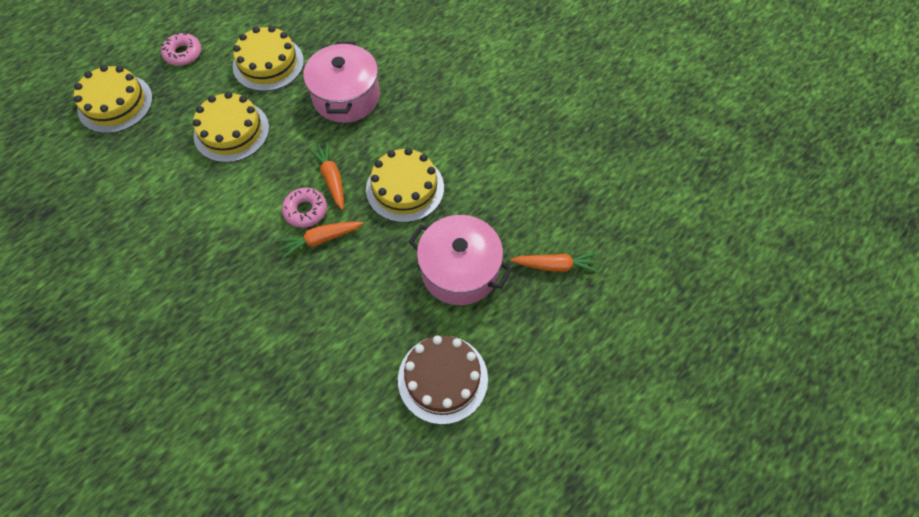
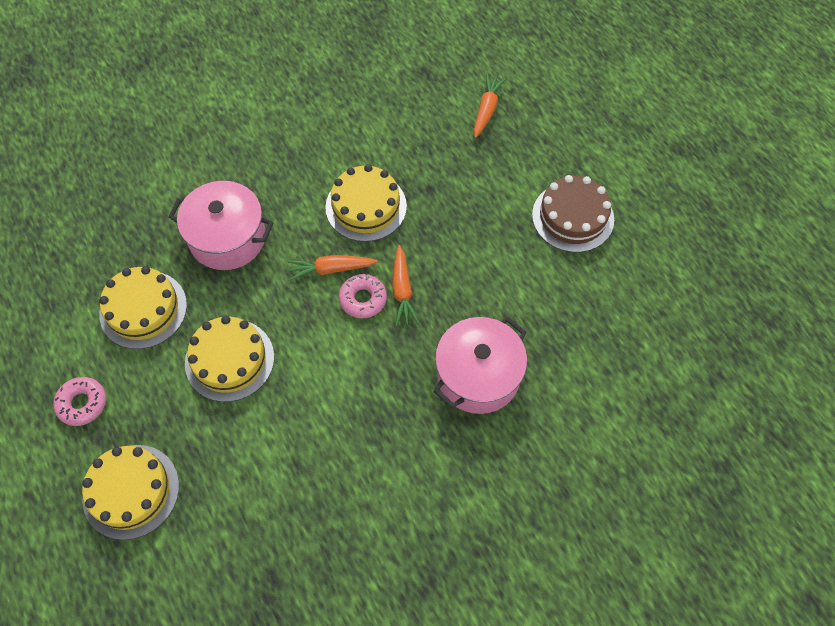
camera: 75 degrees left, 0 degrees up
(460, 271) = (471, 181): pink pot -> pink pot (478, 375)

